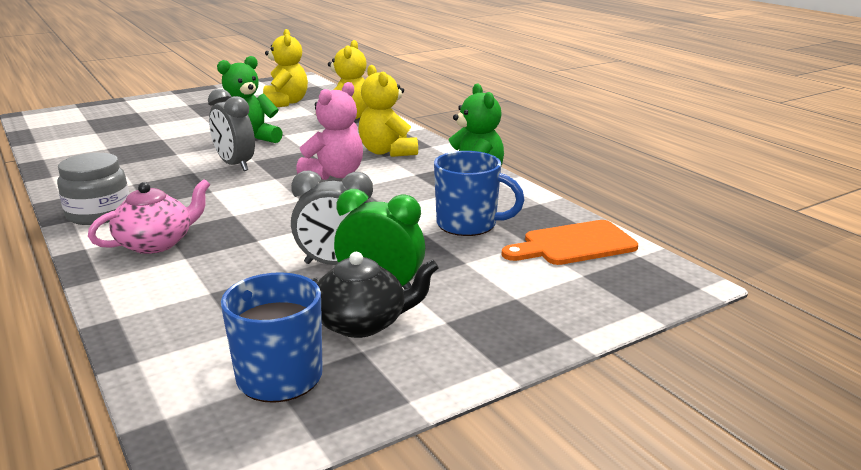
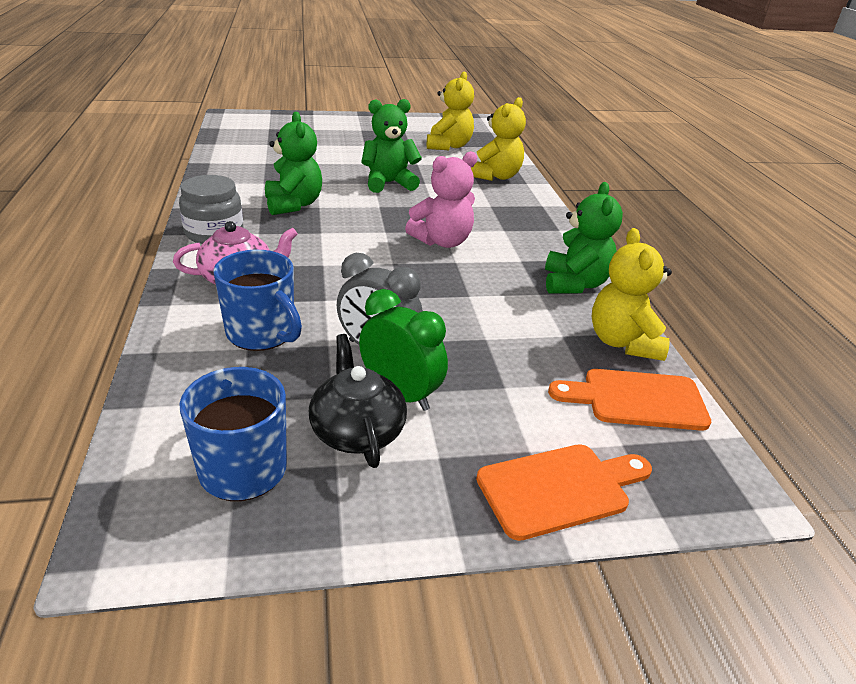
camera: 20 degrees right, 10 degrees up
(165, 175) = (293, 205): none -> green teddy bear
(235, 165) = (359, 207): grey clock -> none
(362, 323) = (357, 431): black teapot -> black teapot turned 120 degrees counterclockwise
(387, 152) = (510, 226): yellow teddy bear -> yellow teddy bear (623, 342)
(468, 224) = (537, 339): blue mug -> blue mug (262, 334)
(555, 315) = (559, 488): none -> orange cutting board

